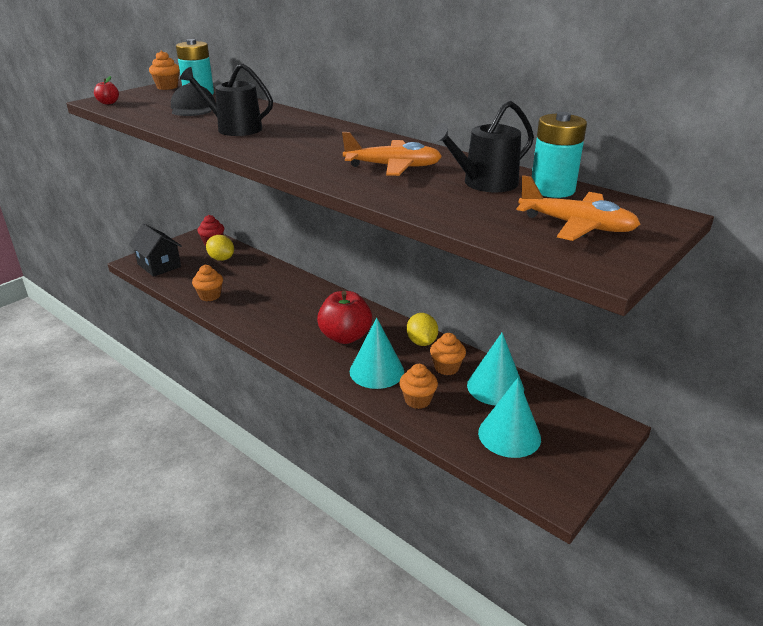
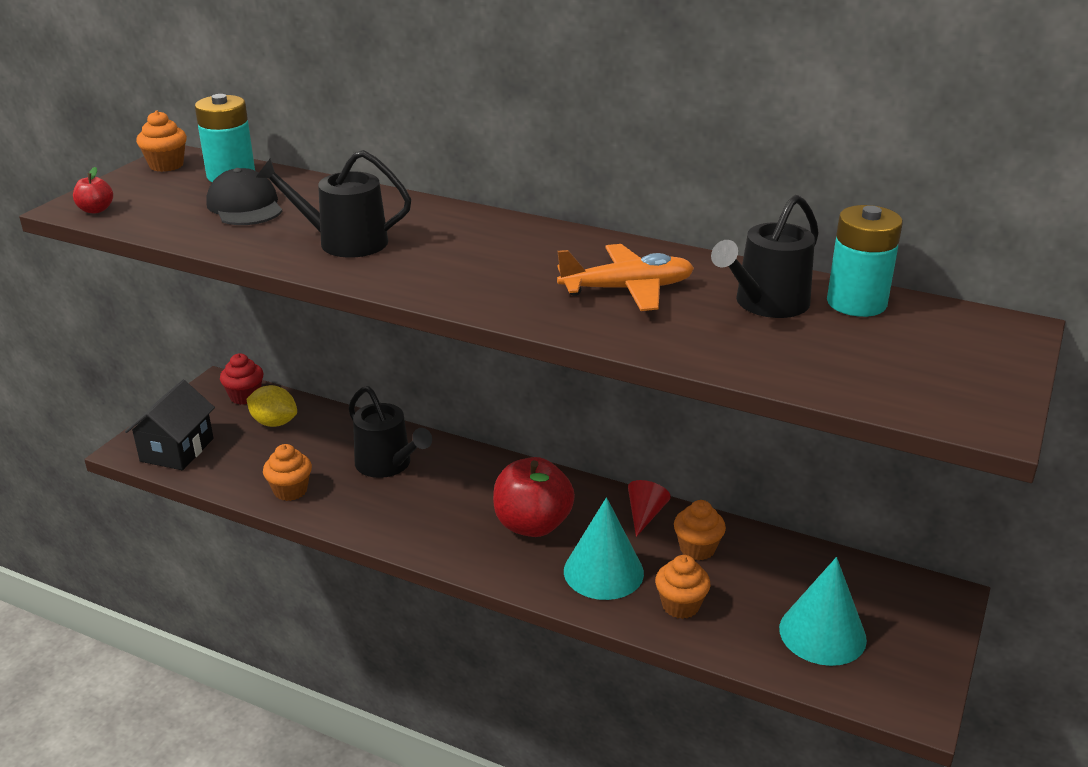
camera: 15 degrees left, 0 degrees up
(159, 265) = (177, 450): black house -> black house turned 75 degrees clockwise
(274, 290) = (387, 464): none -> black watering can
(421, 342) = (645, 514): yellow lemon -> red cone
(495, 387) = (774, 566): turquoise cone -> none
(576, 226) = (919, 360): orange plane -> none

